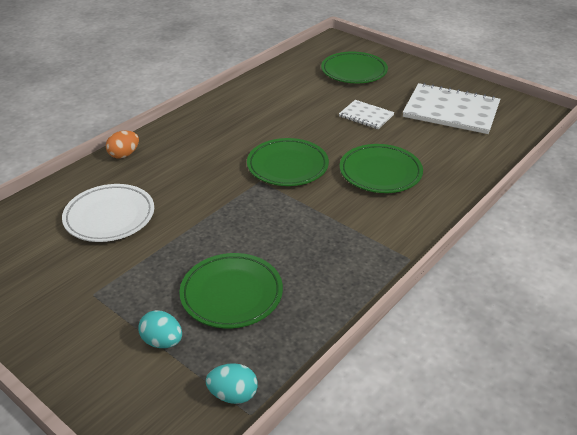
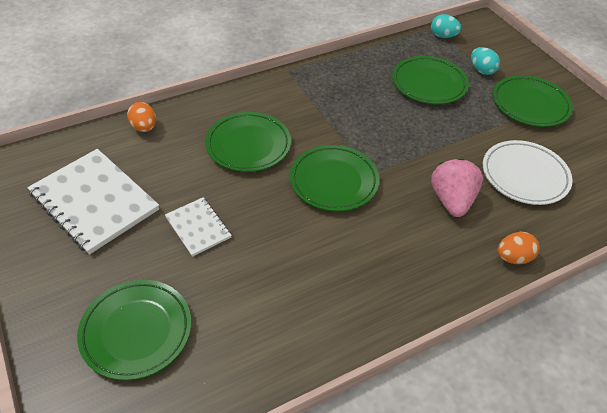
camera: 160 degrees left, 10 degrees up
(95, 304) = (530, 105): none -> green plate
(179, 179) = (451, 200): none -> pink strawberry
(481, 161) = (144, 127): none -> orange egg

